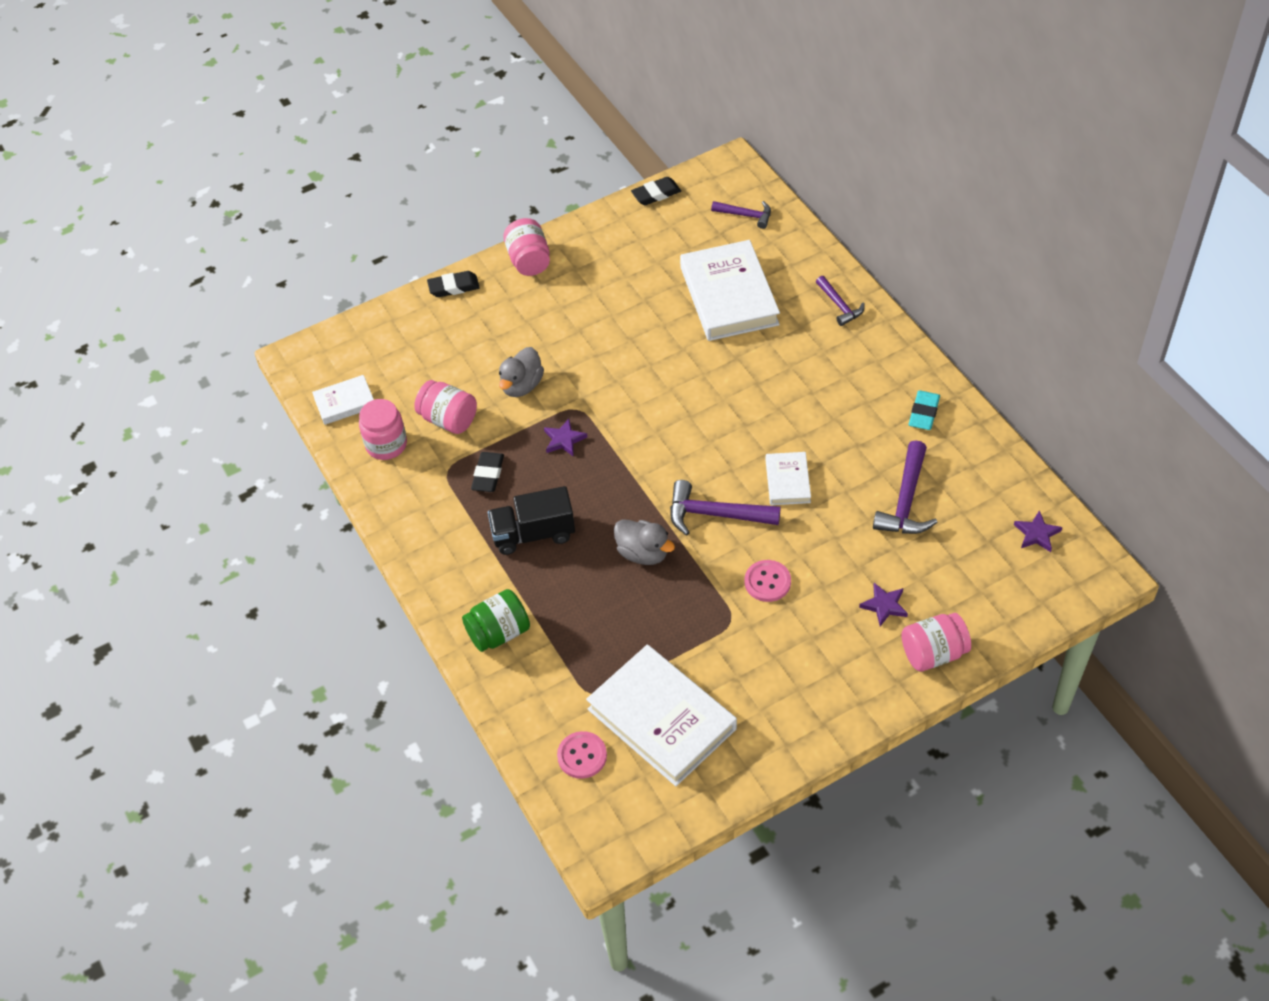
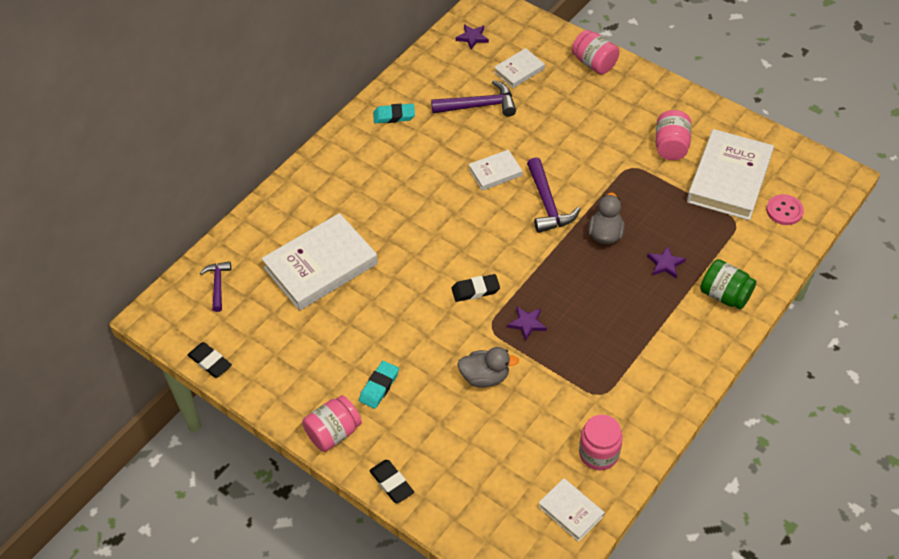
camera: 115 degrees left, 0 degrees up
(448, 419) = (548, 417): pink jar -> pink jar (671, 146)
(488, 474) = (589, 362): black eraser -> black eraser (475, 290)
(533, 534) = (627, 308): black truck -> none
(558, 304) = (379, 386): none -> turquoise eraser
(767, 582) = (588, 158): pink button -> none
(840, 306) = (304, 191): purple hammer -> none
(884, 605) = (572, 95): purple star -> purple star (665, 264)
(953, 564) = (519, 71): none -> white book

